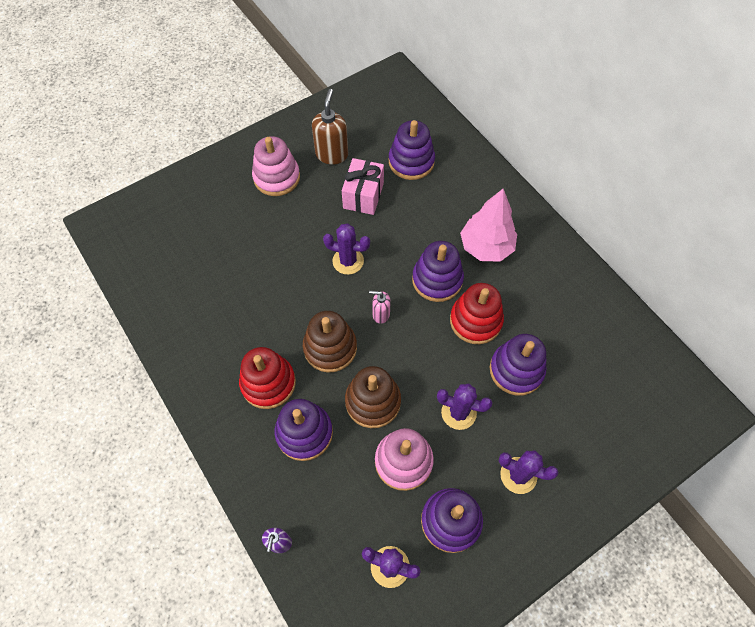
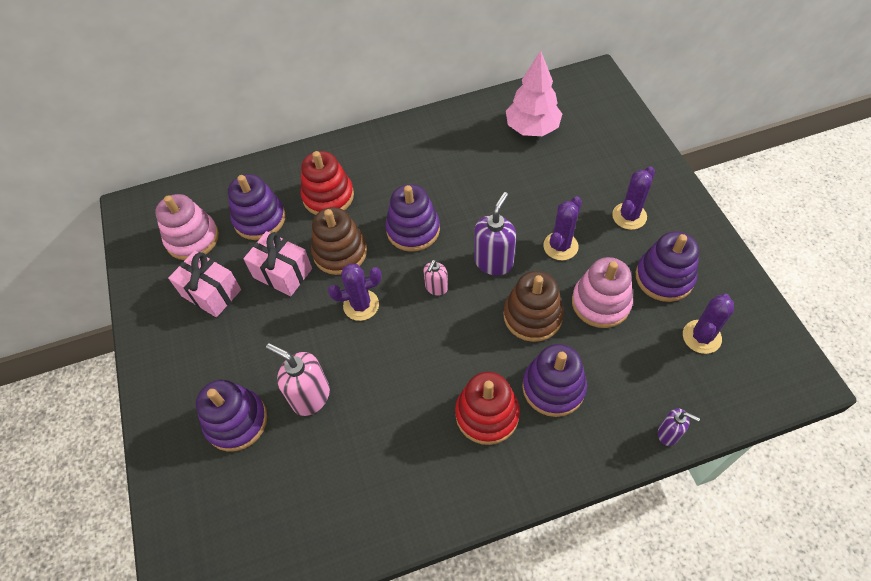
camera: 70 degrees left, 5 degrees down
(258, 250) = (310, 396): none -> pink soap dispenser
(277, 177) = (215, 358): pink stacking toy -> pink stacking toy (192, 238)
(330, 348) = (461, 343): brown stacking toy -> brown stacking toy (340, 252)
(332, 154) = (211, 293): brown soap dispenser -> pink gift
(348, 261) = (361, 305): purple cactus -> purple cactus turned 45 degrees clockwise
(422, 356) = (494, 262): none -> purple soap dispenser
(475, 321) = (469, 209): red stacking toy -> red stacking toy (328, 196)
(486, 247) = (390, 181): pink tree -> pink tree (532, 128)
(516, 370) = (528, 191): purple stacking toy -> purple stacking toy (236, 421)

